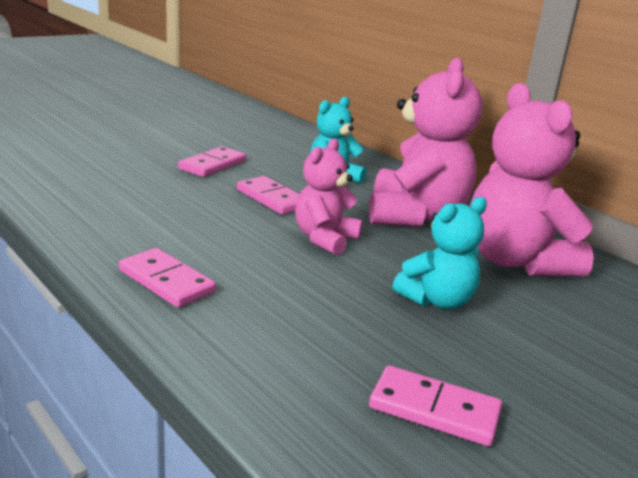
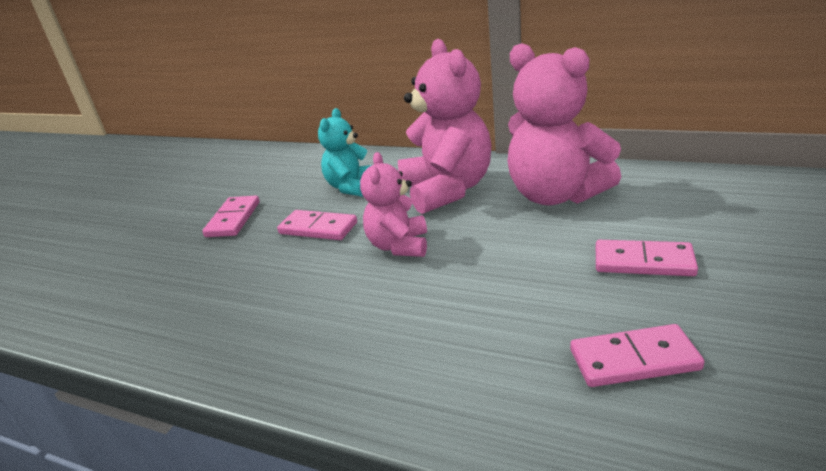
camera: 20 degrees left, 5 degrees up
(166, 281) = (305, 359): pink domino -> pink domino (643, 262)
(437, 300) = (537, 259): turquoise teddy bear -> none

